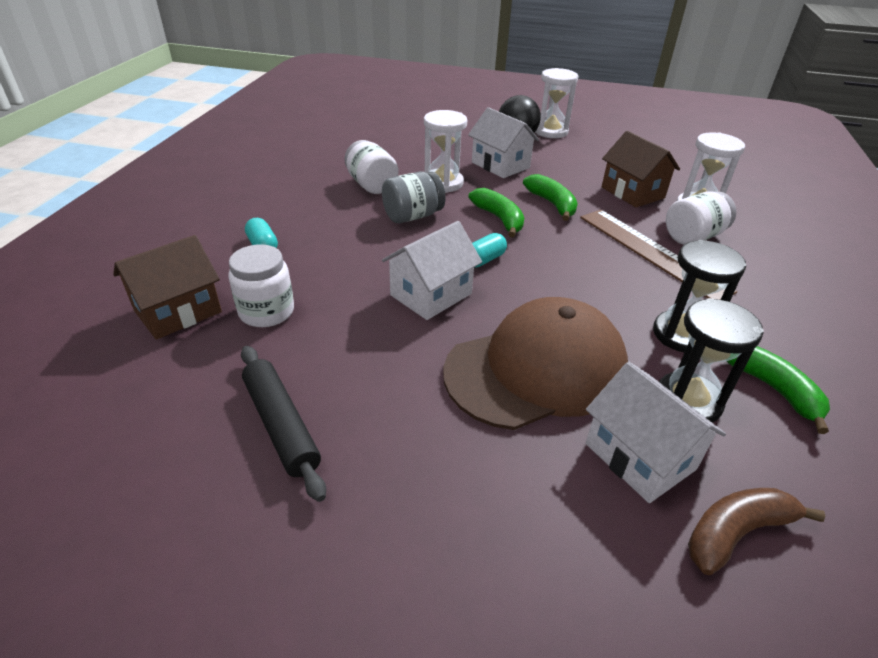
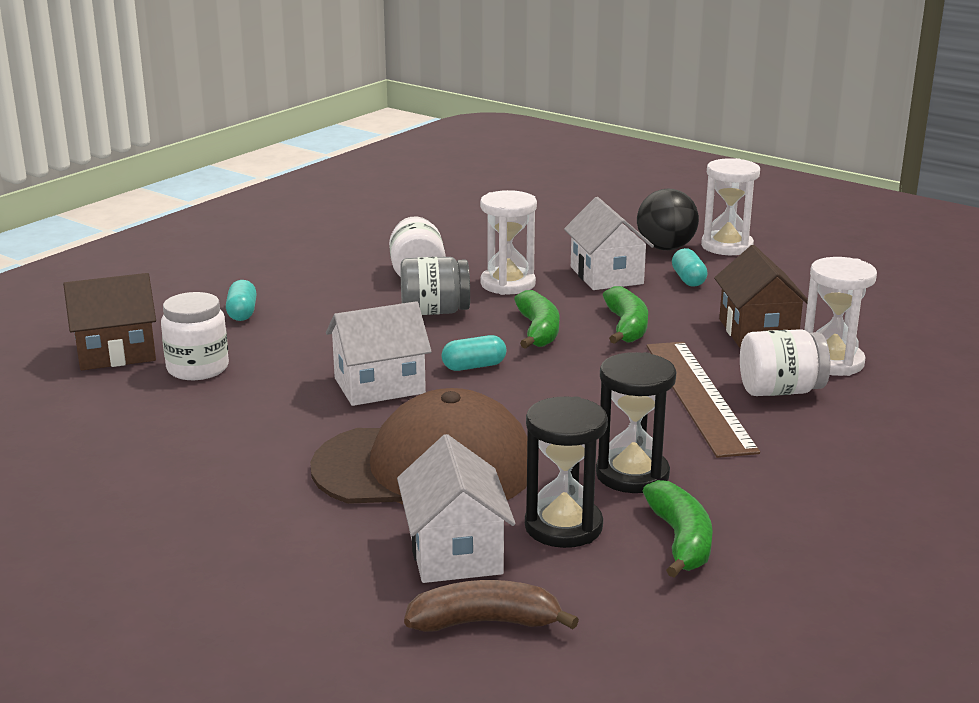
camera: 25 degrees right, 15 degrees down
(281, 425) = (139, 453): black rolling pin -> none
(553, 160) = (688, 279): none -> turquoise capsule

